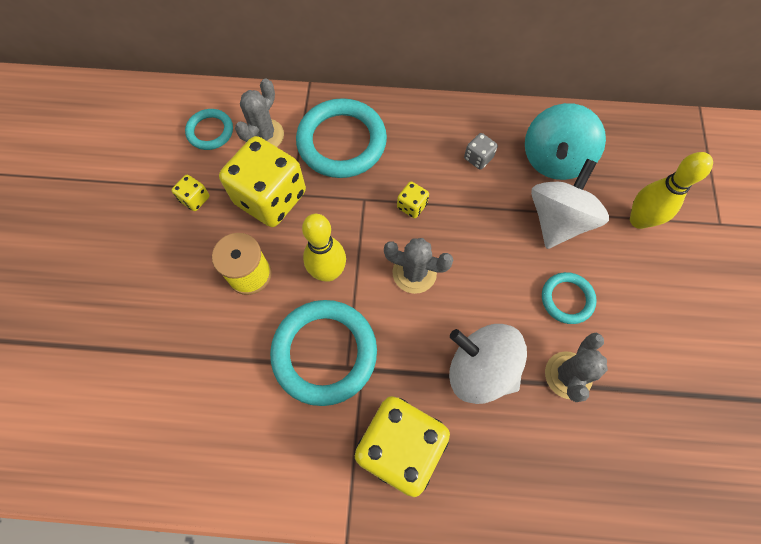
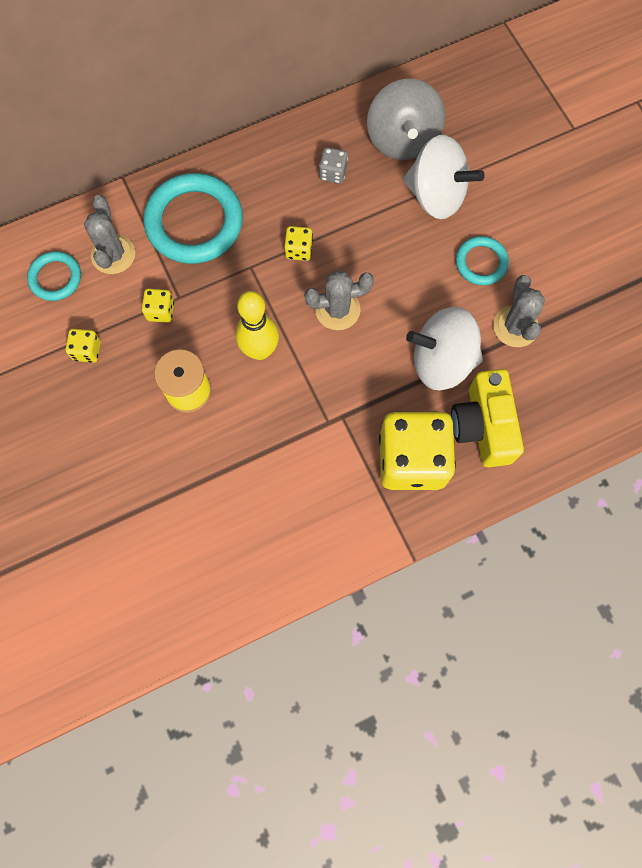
camera: 30 degrees left, 5 degrees up
(270, 198) = (160, 311): yellow dice -> yellow dice, size x0.42
(324, 353) = (301, 421): turquoise ring -> none
(484, 453) = (482, 426): none -> yellow camera
(554, 159) = (402, 139): turquoise spinning top -> grey spinning top
(558, 220) = (436, 195): white spinning top -> white spinning top turned 120 degrees clockwise
(639, 220) = (505, 160): yellow bowling pin -> none

